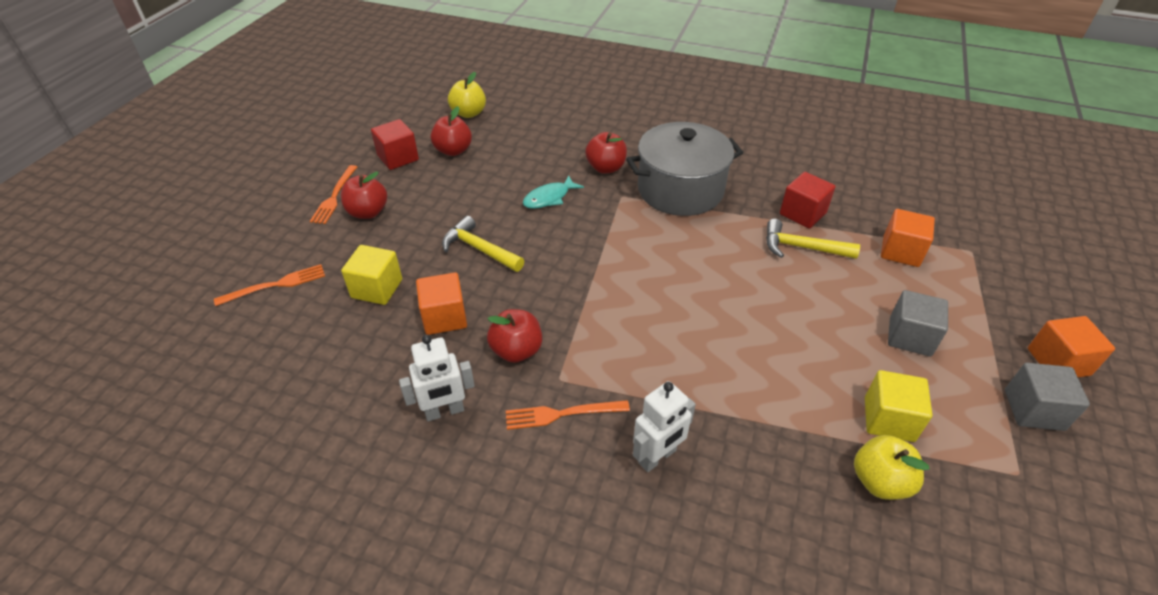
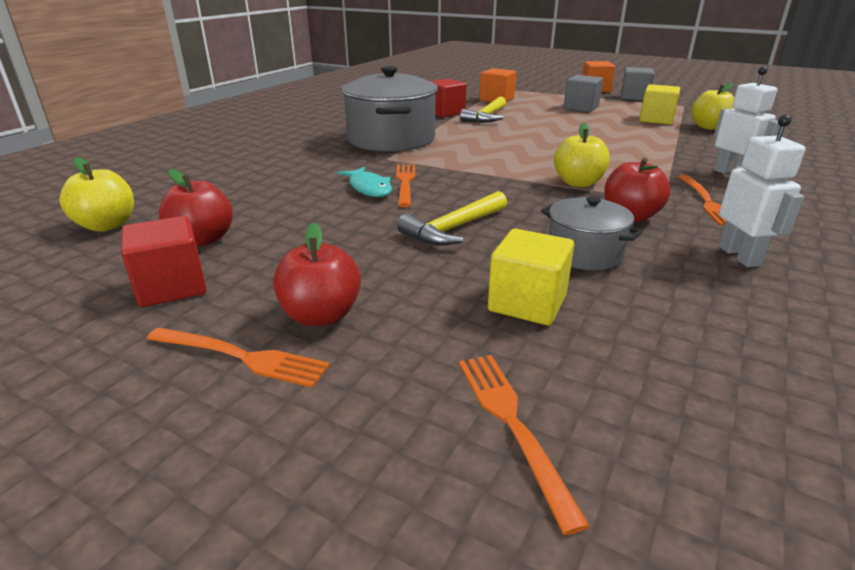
camera: 80 degrees left, 15 degrees down
(444, 317) = (584, 253): orange cube -> grey pot
(566, 214) = (405, 182): none -> orange fork
(592, 320) = (578, 183): none -> yellow apple
(606, 168) = (331, 161): red apple -> none

